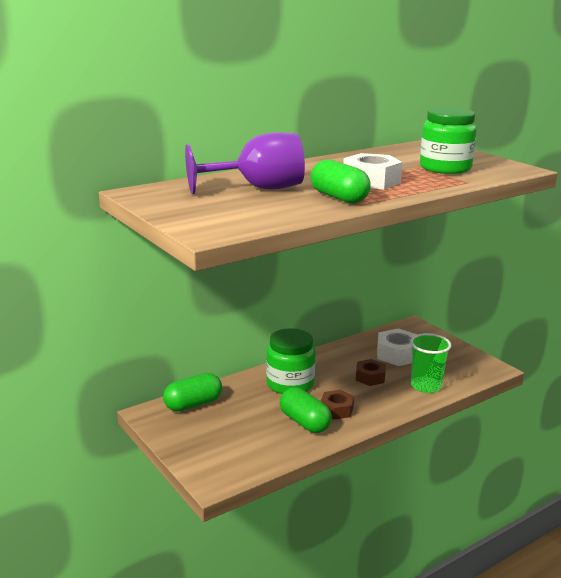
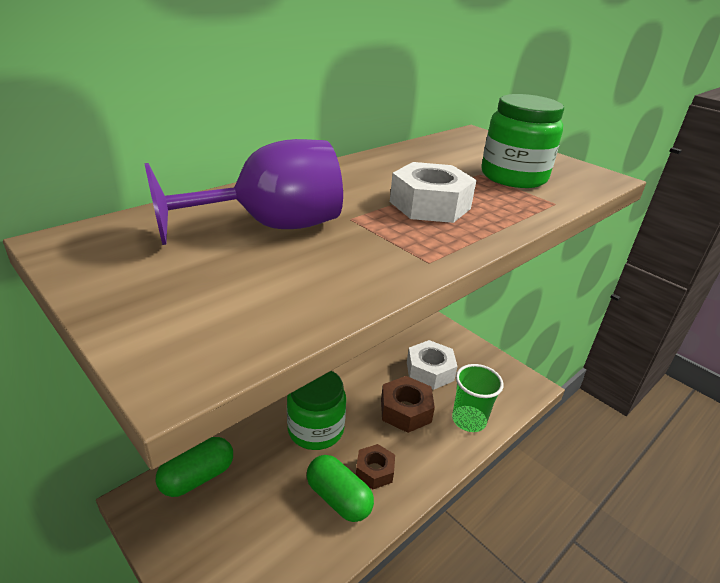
camera: 10 degrees left, 10 degrees up
(339, 197) = (395, 245): green capsule -> none
(370, 377) = (405, 410): brown nut -> brown nut, size x1.51

